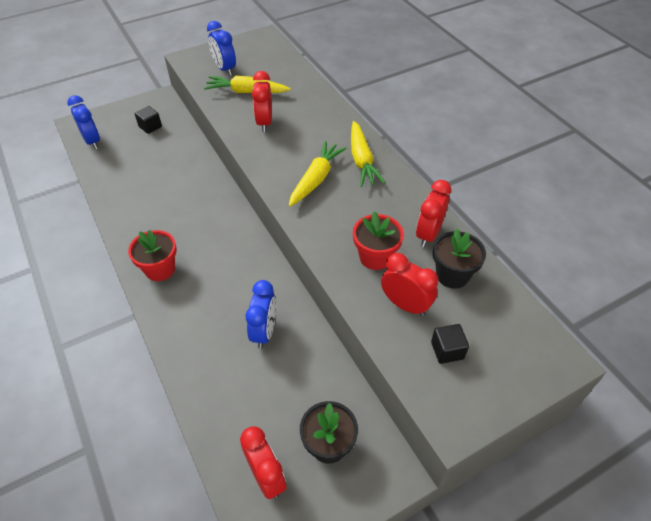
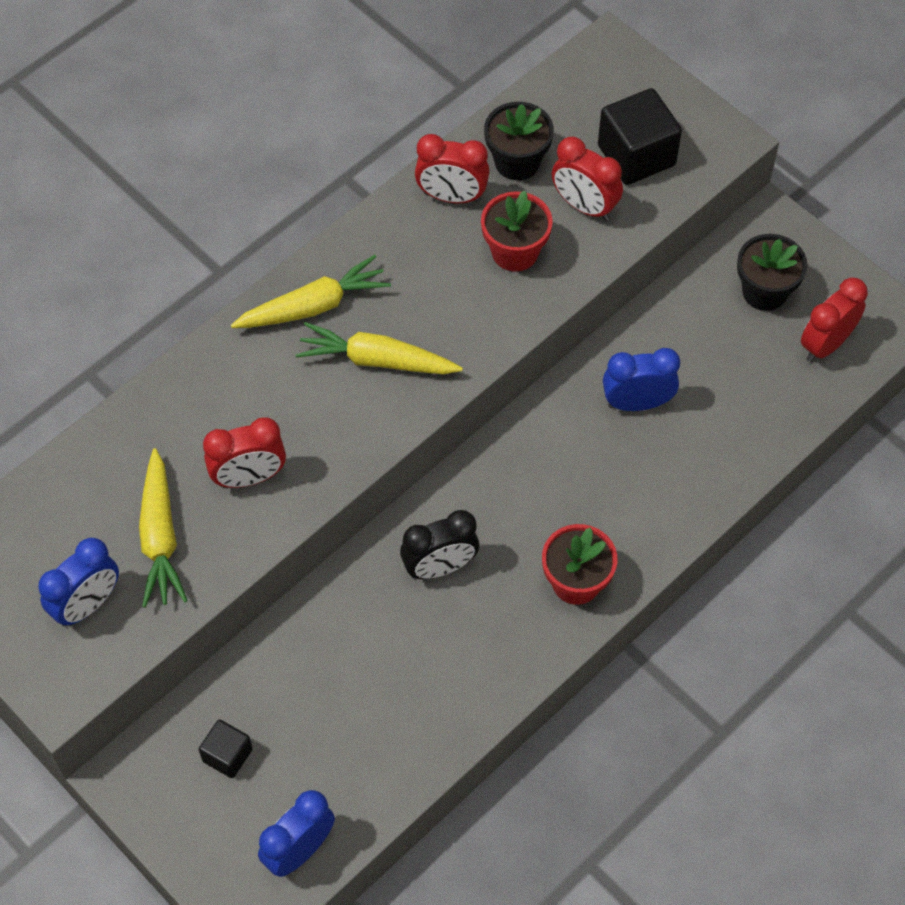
camera: 105 degrees left, 10 degrees up
(201, 213) = (440, 567): none -> black clock
(405, 305) = (584, 206): red clock -> red clock turned 75 degrees counterclockwise
(447, 350) = (636, 155): black cube -> black cube, size x1.80

